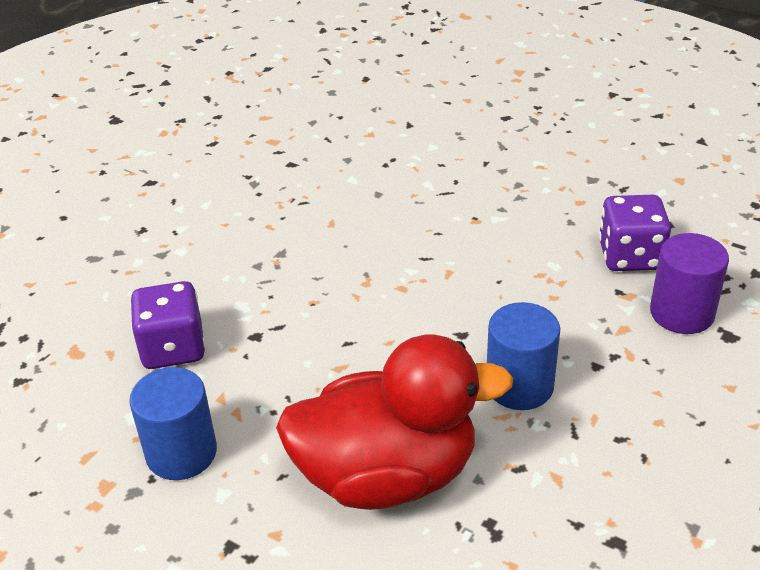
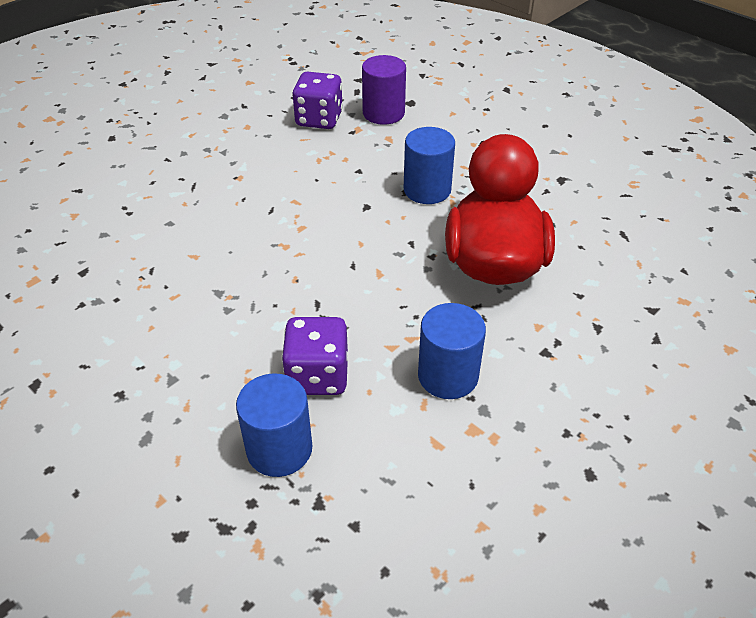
camera: 80 degrees left, 5 degrees up
(80, 341) = (279, 449): none -> blue cylinder

